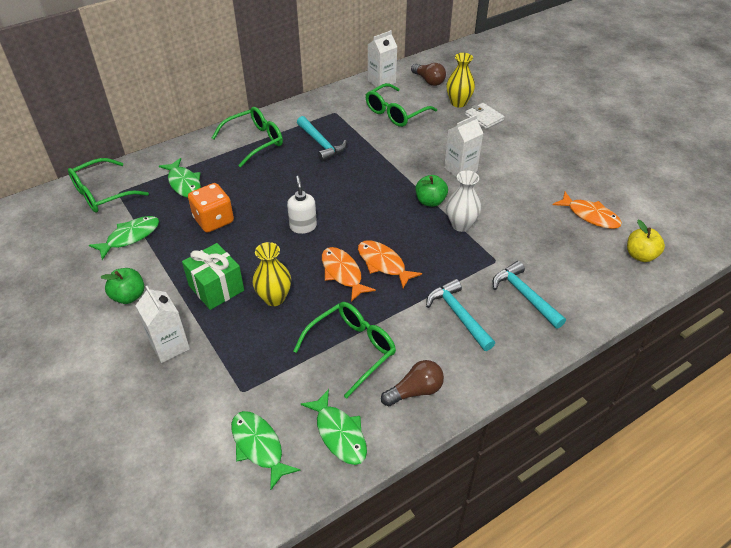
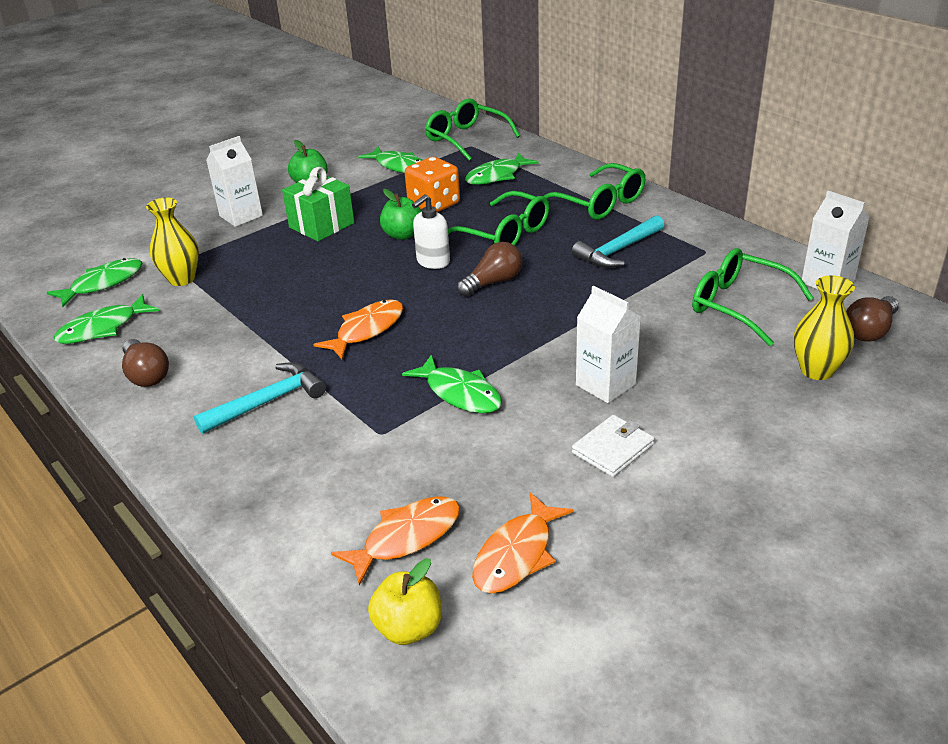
camera: 85 degrees right, 10 degrees down
(274, 298) = (305, 261): yellow vase -> yellow vase (182, 279)
(303, 226) = (433, 262): white soap dispenser -> white soap dispenser turned 150 degrees clockwise
(341, 200) = (493, 282): none -> brown light bulb
(343, 273) = (347, 301): orange fish -> orange fish (406, 538)
(352, 349) = (220, 323): green glasses -> green glasses (505, 234)
(430, 201) = (510, 359): green apple -> green apple (403, 235)
(461, 225) = (460, 393): white vase -> green fish
(484, 117) = (784, 404): white wallet -> white wallet (613, 449)
(524, 295) = (303, 466): turquoise hammer -> none

